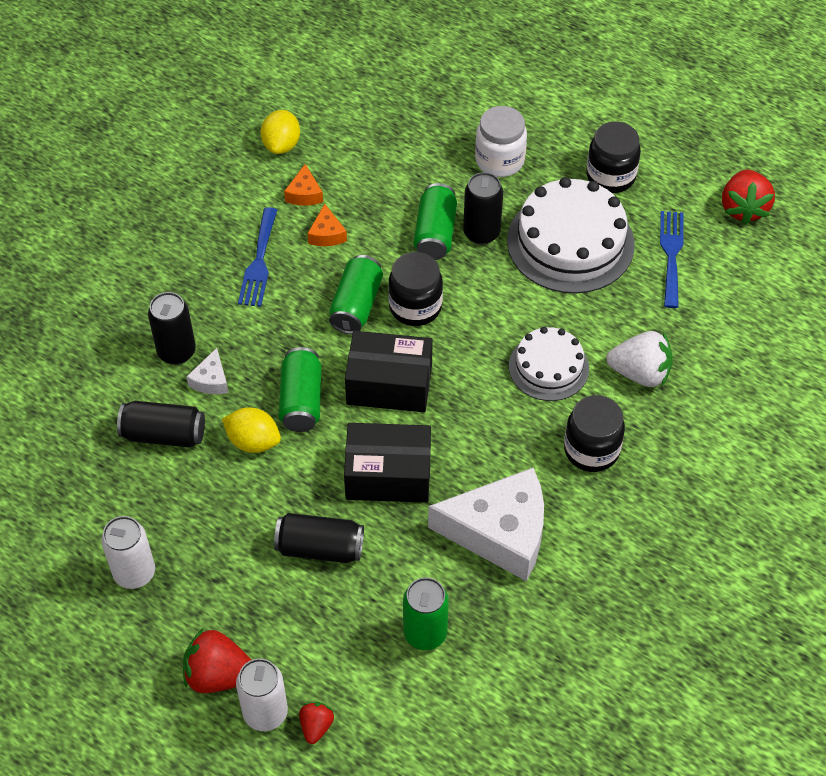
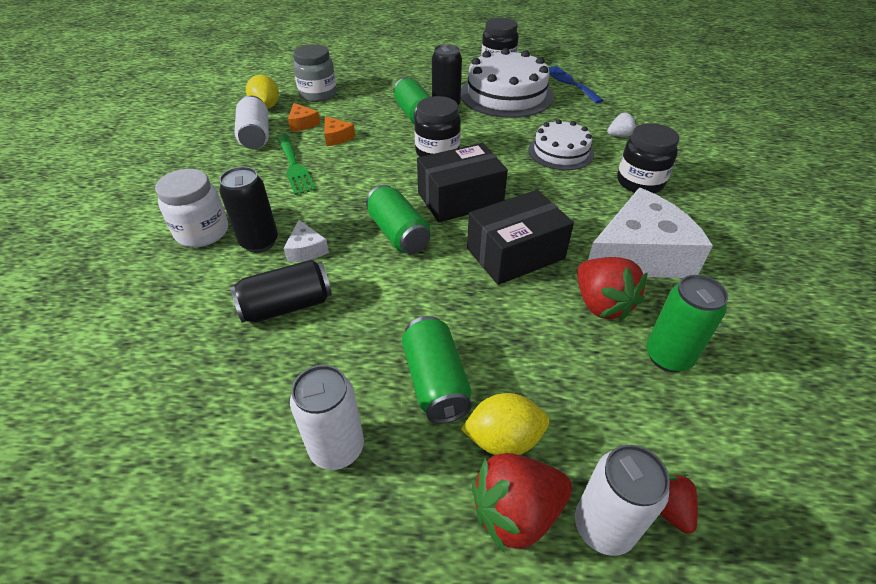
camera: 30 degrees left, 10 degrees down
(246, 194) = (256, 136): none -> white can
(253, 441) = (379, 277): yellow lemon -> yellow lemon (503, 439)
(259, 262) = (294, 166): blue fork -> green fork
(320, 548) = (510, 331): black can -> none
(350, 146) = (318, 94): none -> grey jar
(356, 305) = (393, 165): green can -> green can (435, 381)
(499, 160) = (424, 75): white jar -> white jar (202, 232)
(640, 373) = (619, 135): white strawberry -> white strawberry, size x0.55
(743, 208) = (585, 56): red strawberry -> red strawberry (601, 304)

